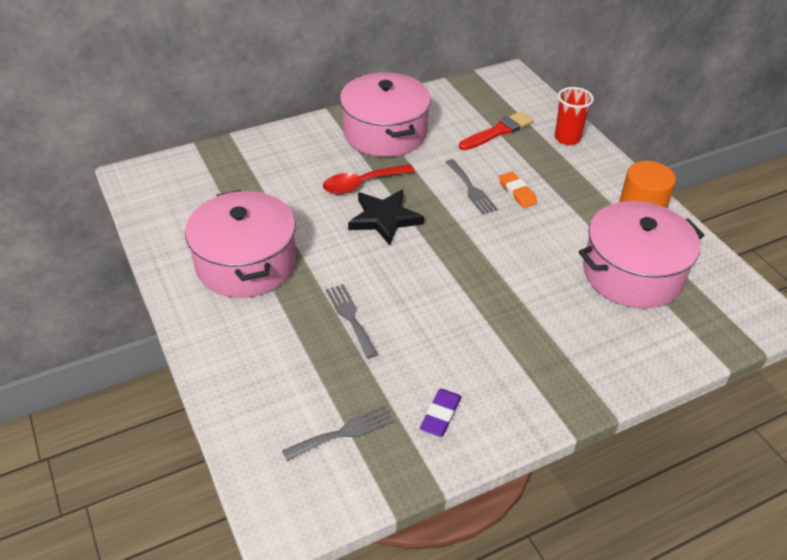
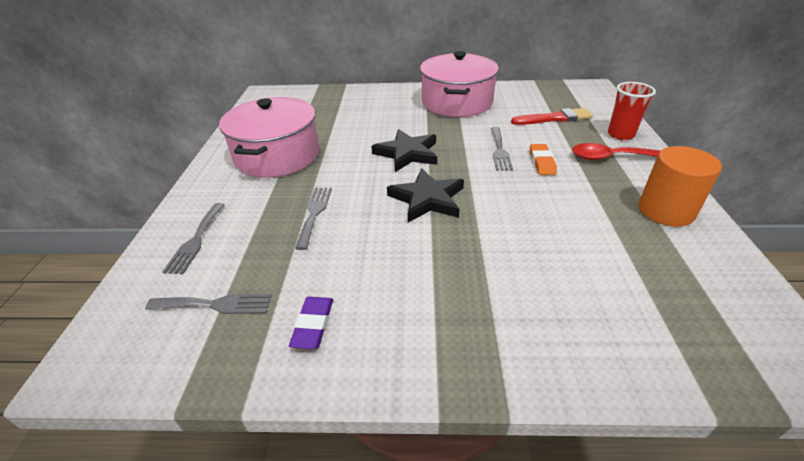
camera: 30 degrees right, 5 degrees down
(260, 385) = (196, 240): none -> grey fork
(362, 184) = (410, 128): red spoon -> red spoon (611, 157)
(440, 415) = (313, 325): purple eraser -> purple eraser turned 45 degrees counterclockwise
(443, 267) = (427, 199): none -> black star
(632, 273) = (627, 260): pink pot -> none

